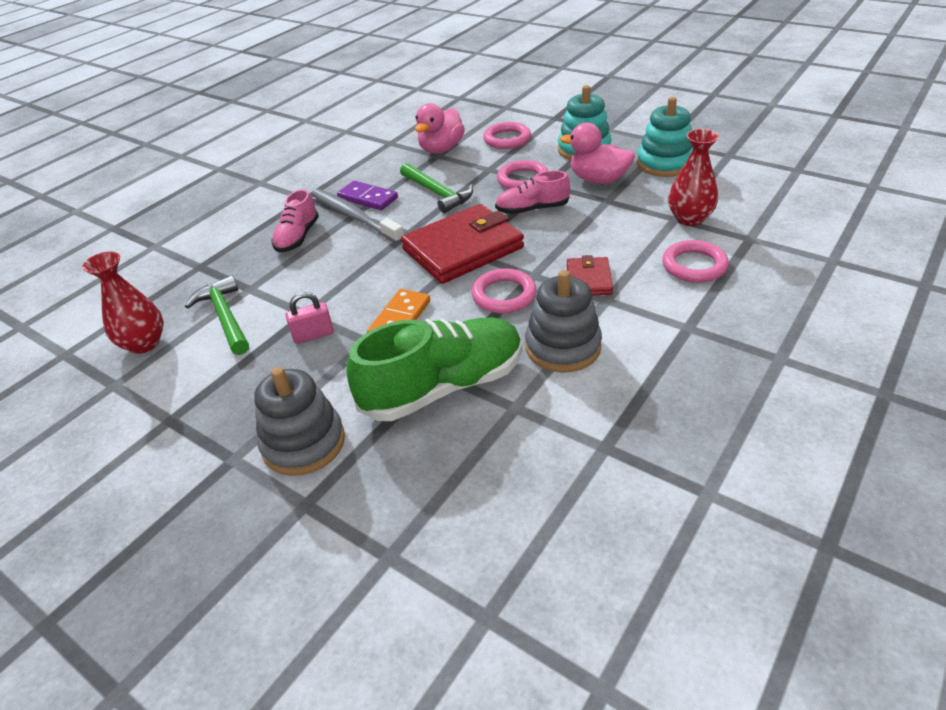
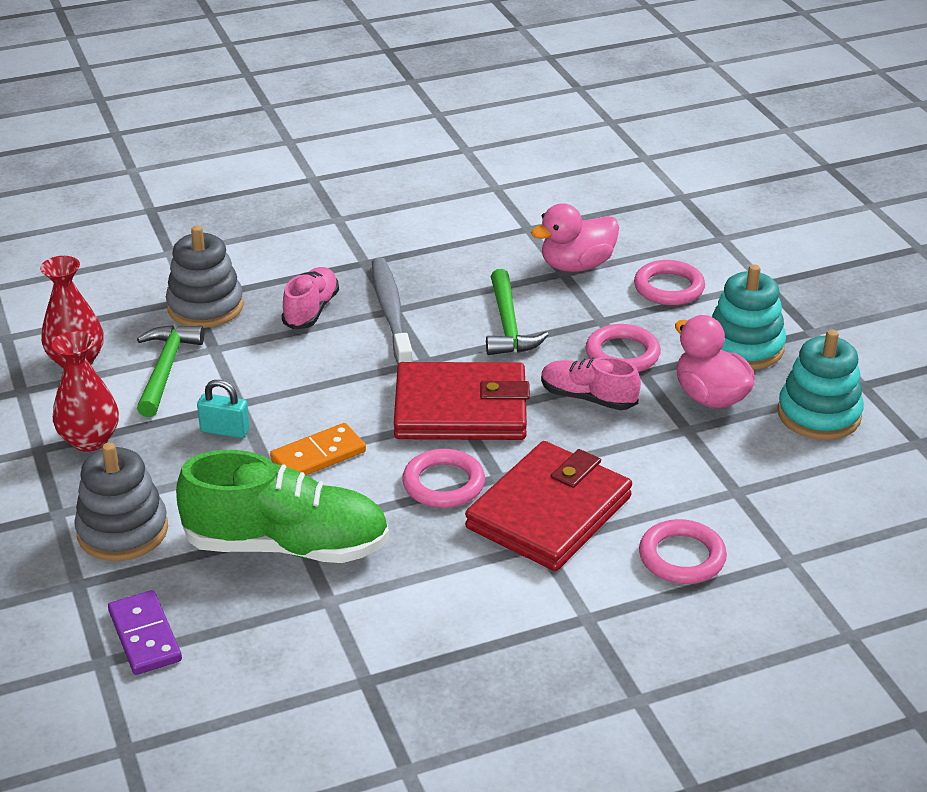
camera: 30 degrees right, 5 degrees down
(297, 237) = (311, 310): pink shoe -> pink shoe turned 150 degrees clockwise
(313, 335) = (225, 431): pink padlock -> turquoise padlock
(368, 198) = (428, 295): purple domino -> purple domino (145, 636)
(563, 347) = (438, 568): grey stacking toy -> grey stacking toy (205, 307)
(589, 279) = (549, 512): red wallet -> red wallet, size x2.02
(689, 218) = (752, 500): red vase -> red vase (90, 440)

